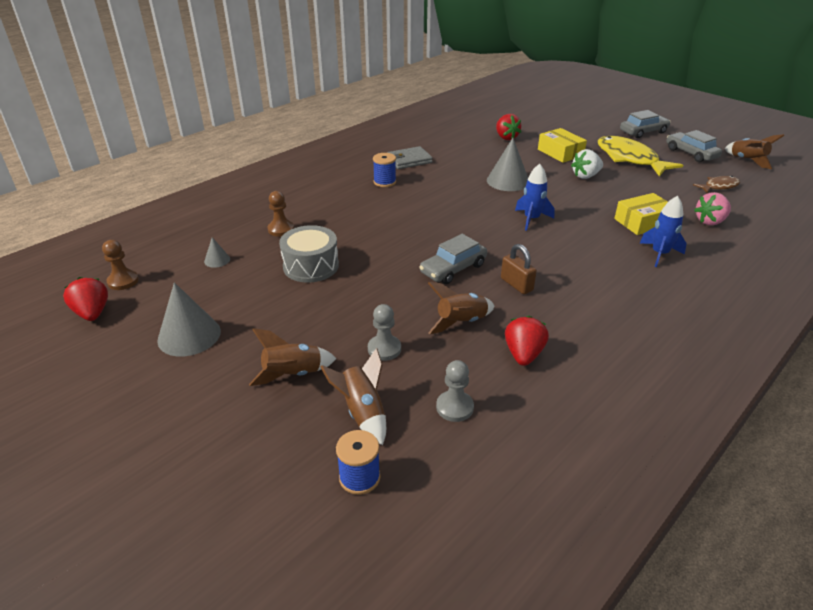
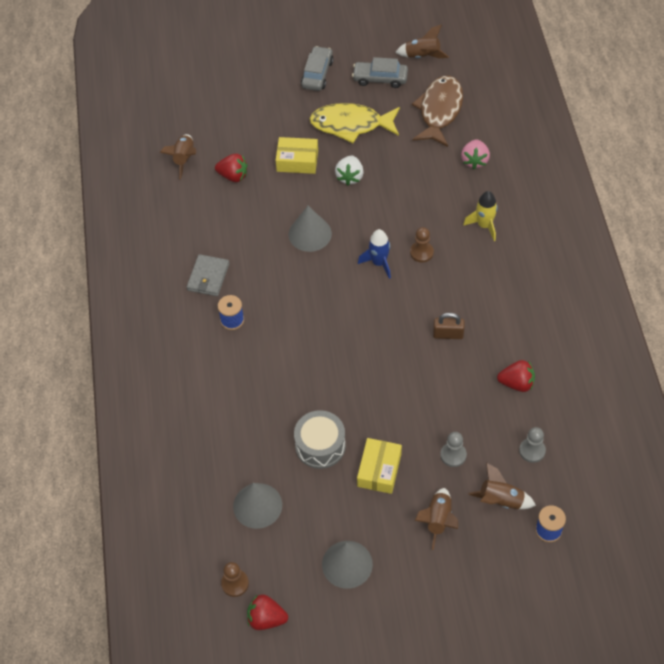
camera: 50 degrees left, 20 degrees up
(217, 260) = (257, 505): grey cone -> grey cone, size x2.05
(281, 229) = (247, 438): brown pawn -> brown pawn (421, 252)
(453, 269) = (399, 358): grey car -> none
(461, 322) = (461, 395): brown rocket -> brown rocket (184, 159)
(523, 354) = (516, 383): red strawberry -> red strawberry turned 135 degrees clockwise
(643, 222) = (441, 200): yellow box -> yellow box (379, 470)
(659, 254) = (484, 225): blue rocket -> yellow rocket
(719, 186) = (439, 110): brown fish -> brown fish, size x1.96

